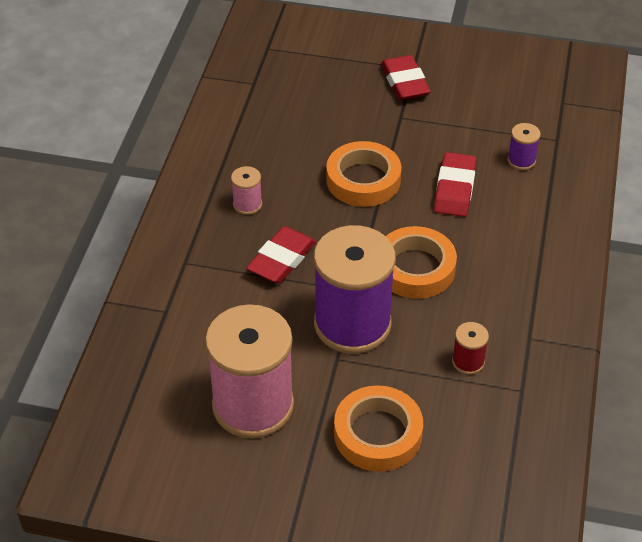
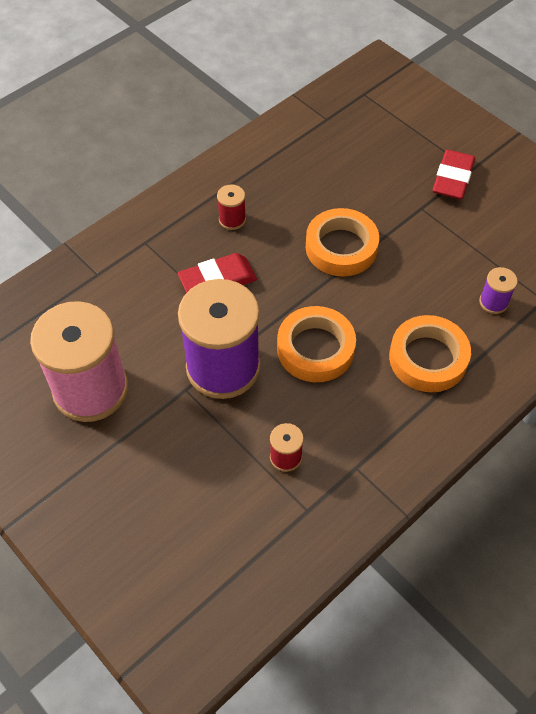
camera: 35 degrees right, 10 degrees up
(247, 204) = (232, 219): pink spool -> red spool
(378, 434) = (160, 473): orange tape -> orange tape (428, 358)
(454, 189) = (411, 296): red eraser -> none

